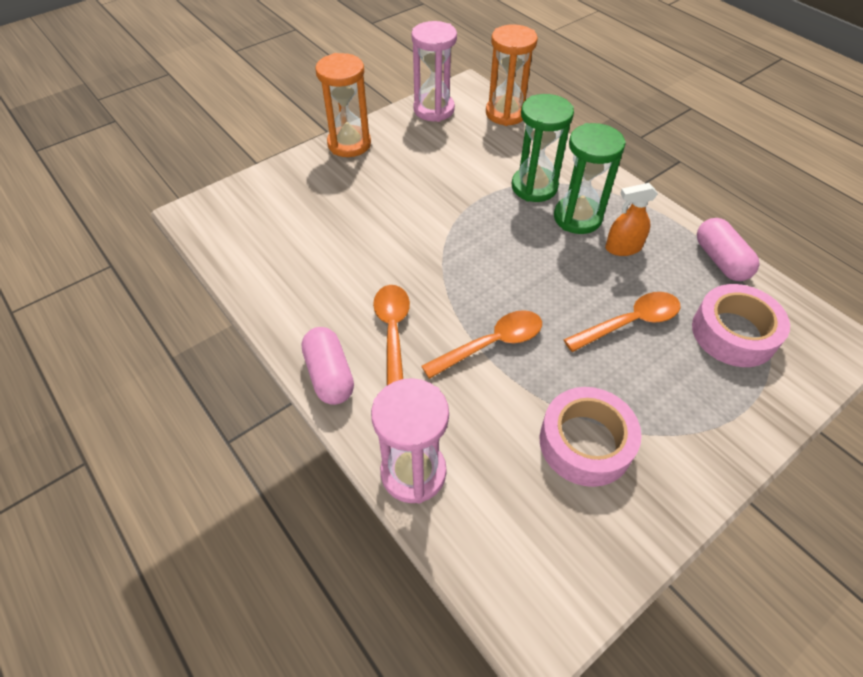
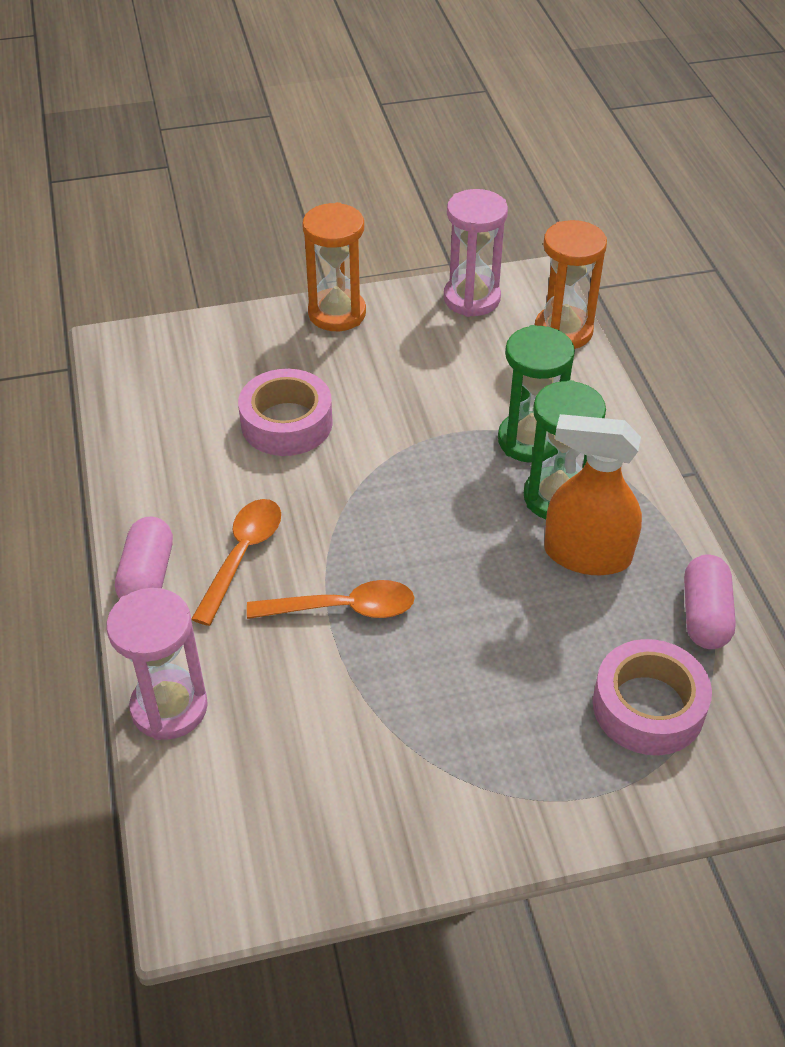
camera: 25 degrees right, 5 degrees down
(585, 443) = (372, 753): pink tape -> pink tape (286, 423)
(623, 248) = (586, 555): orange spray bottle -> orange spray bottle, size x1.68
(629, 323) = (524, 646): orange spoon -> none

